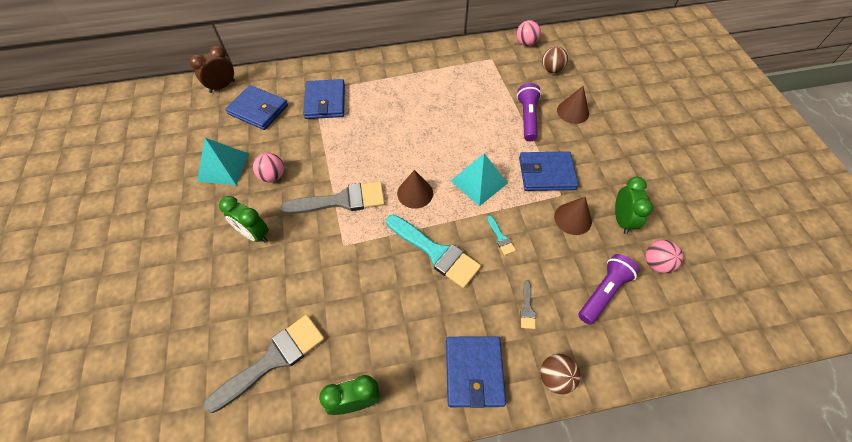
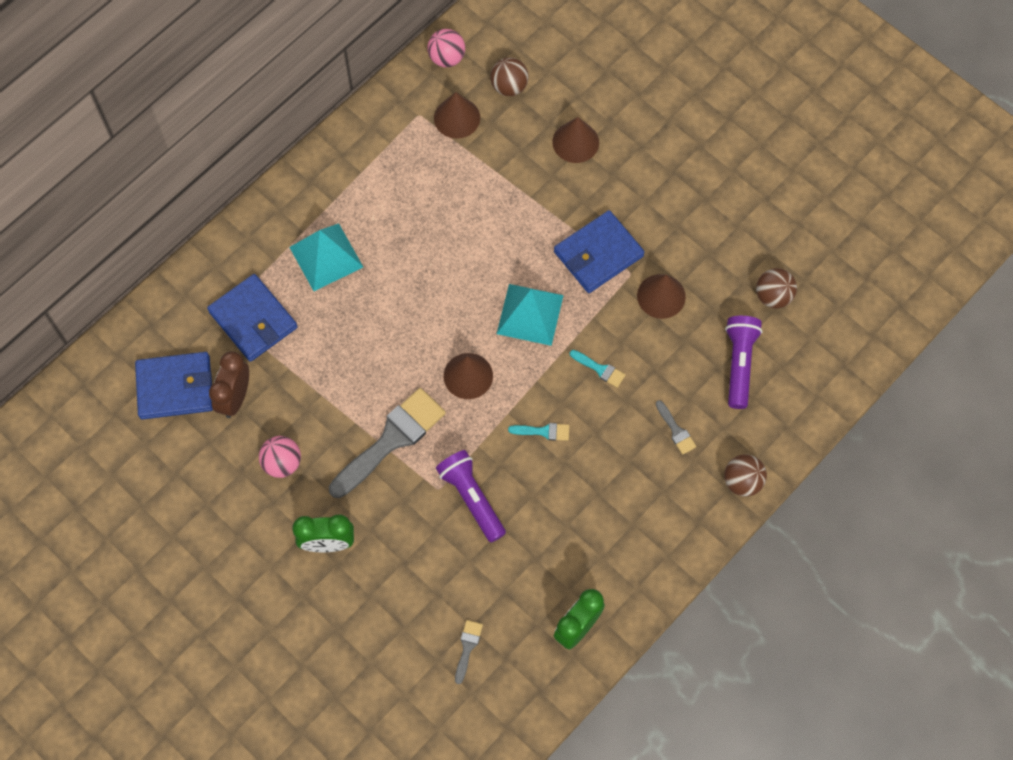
camera: 35 degrees left, 10 degrees up
(222, 86) = (90, 384): brown clock -> brown clock (235, 398)
(223, 167) = (209, 491): turquoise pyramid -> turquoise pyramid (326, 257)
(273, 359) = (467, 647): grey brush -> grey brush, size x0.44
(436, 252) = (543, 431): turquoise brush -> turquoise brush, size x0.44
(474, 372) = (666, 527): blue wallet -> none
(511, 69) = (457, 118): none -> brown cone
(527, 118) = (527, 186): purple flashlight -> purple flashlight (471, 498)
(621, 220) = (712, 265): green clock -> none
(656, 263) = (773, 296): pink ball -> brown ball

